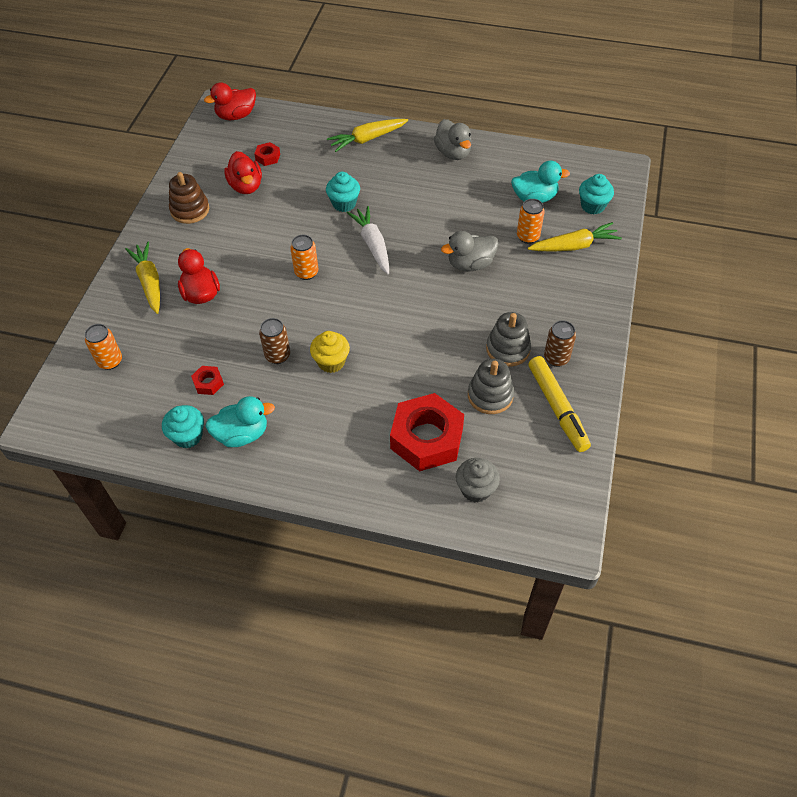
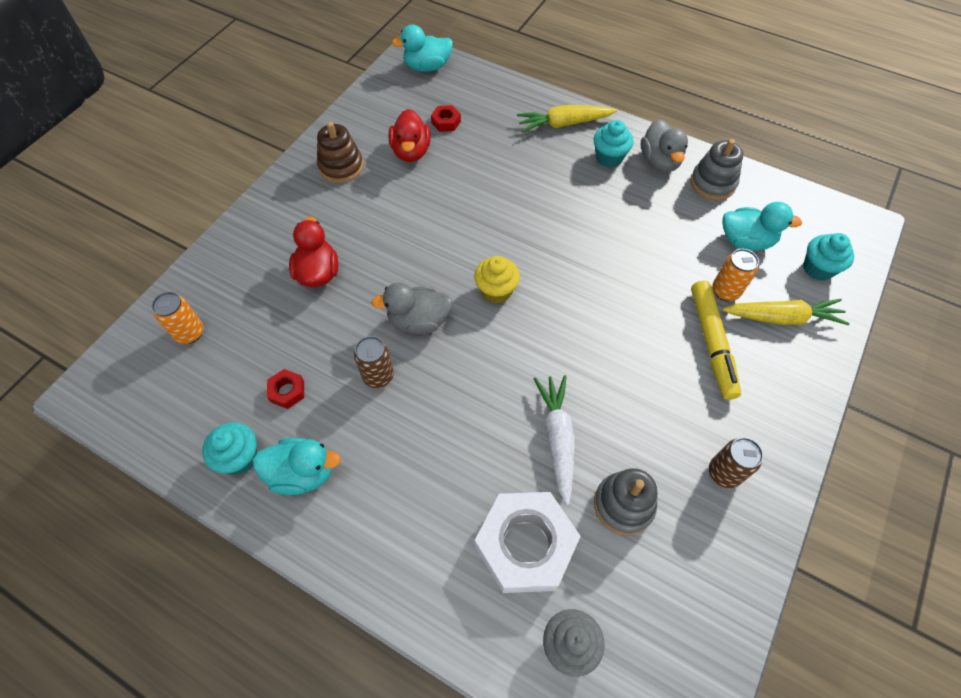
camera: 15 degrees right, 5 degrees up
(149, 282) = (267, 244): yellow carrot -> none
(236, 116) = (427, 67): red duck -> turquoise duck
(306, 272) = (445, 274): orange can -> none
(331, 362) = (438, 401): yellow cupcake -> yellow cupcake (496, 291)
(344, 204) = (514, 197): turquoise cupcake -> turquoise cupcake (609, 157)
(372, 244) = (532, 257): white carrot -> white carrot (557, 438)
(426, 438) = (525, 545): red nut -> white nut
(470, 264) = (644, 311): grey duck -> grey duck (418, 321)
(508, 349) = (663, 442): grey stacking toy -> grey stacking toy (712, 183)
(557, 408) = (709, 549): yellow marker -> yellow marker (712, 343)

